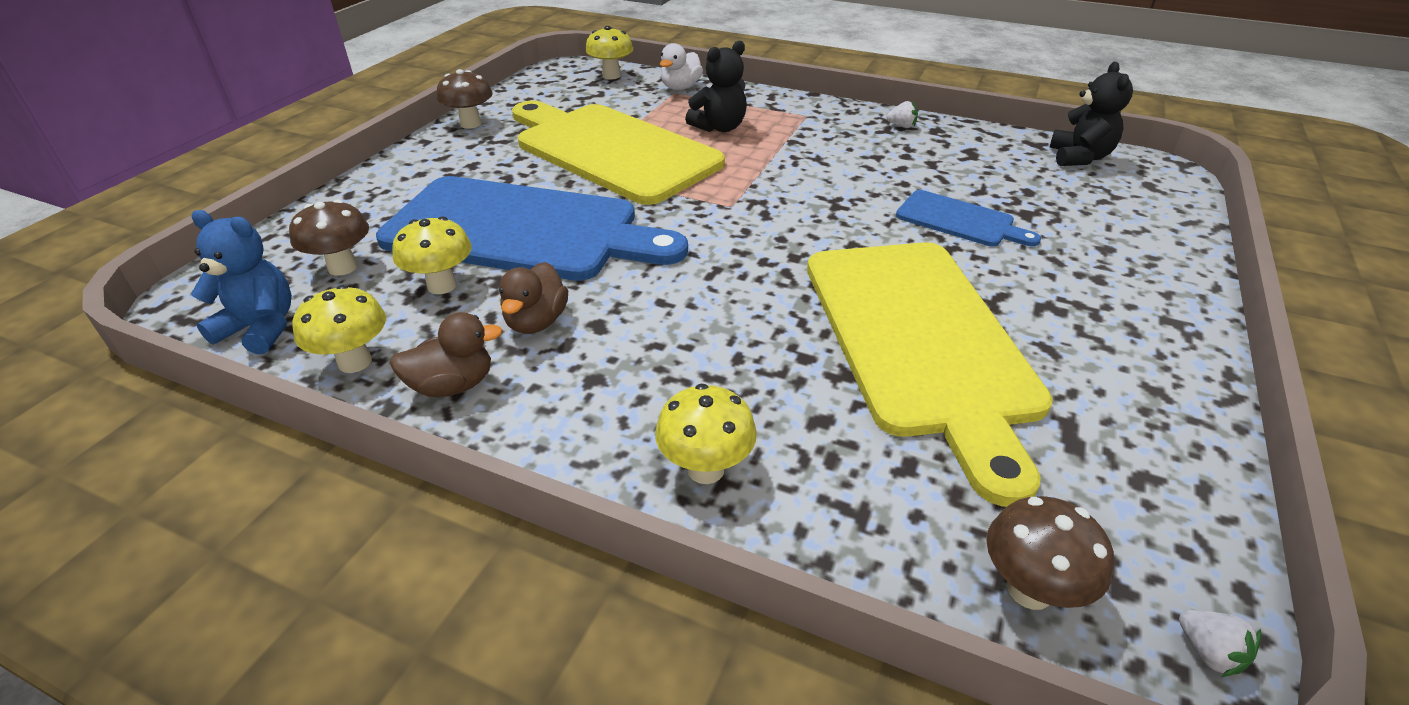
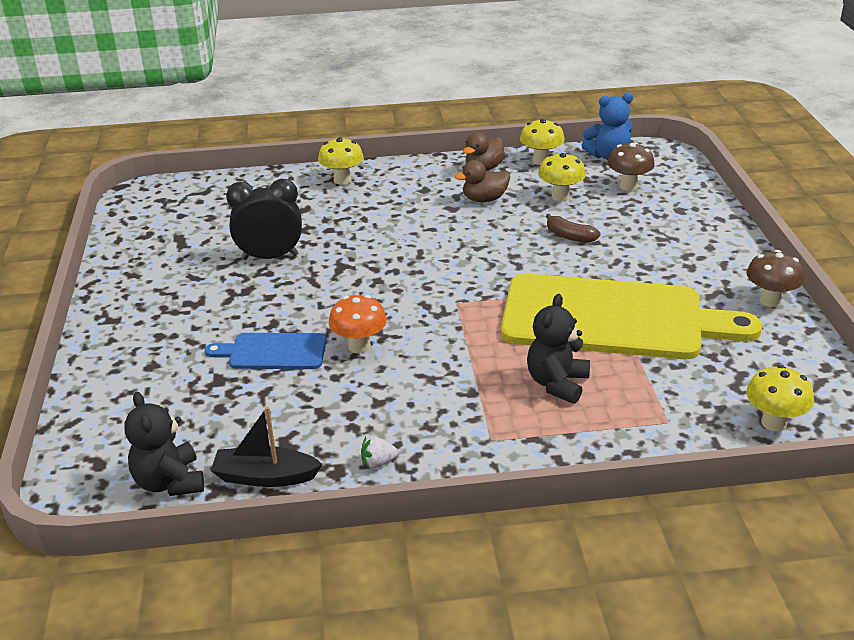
camera: 150 degrees right, 5 degrees down
(522, 230) = (570, 236): blue cutting board -> brown banana
(536, 322) = (484, 199): brown duck -> brown duck turned 90 degrees counterclockwise
(680, 87) = (673, 434): white duck -> none
(865, 198) = (359, 346): none -> orange mushroom
(920, 341) = (270, 257): yellow cutting board -> black clock
(995, 141) = (265, 477): none -> black boat
(1029, 590) = (197, 189): brown mushroom -> none
(1208, 652) = (131, 194): white strawberry -> none

